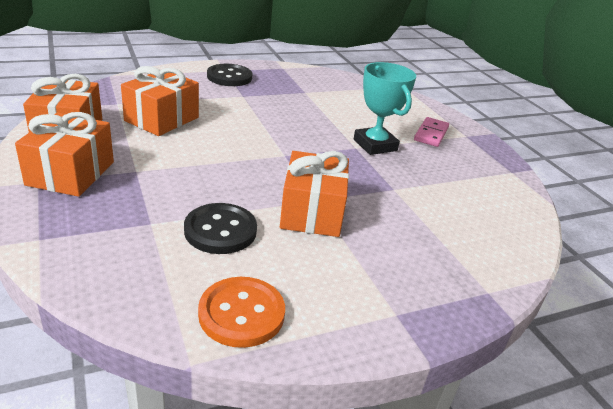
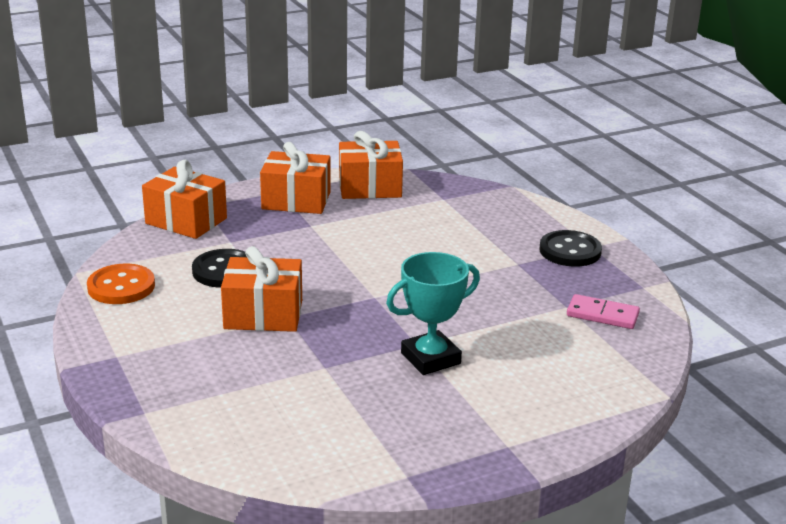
camera: 90 degrees right, 5 degrees down
(162, 119) = (420, 224): orange gift -> orange gift (186, 221)
(431, 134) = (493, 410): pink domino -> pink domino (602, 315)

